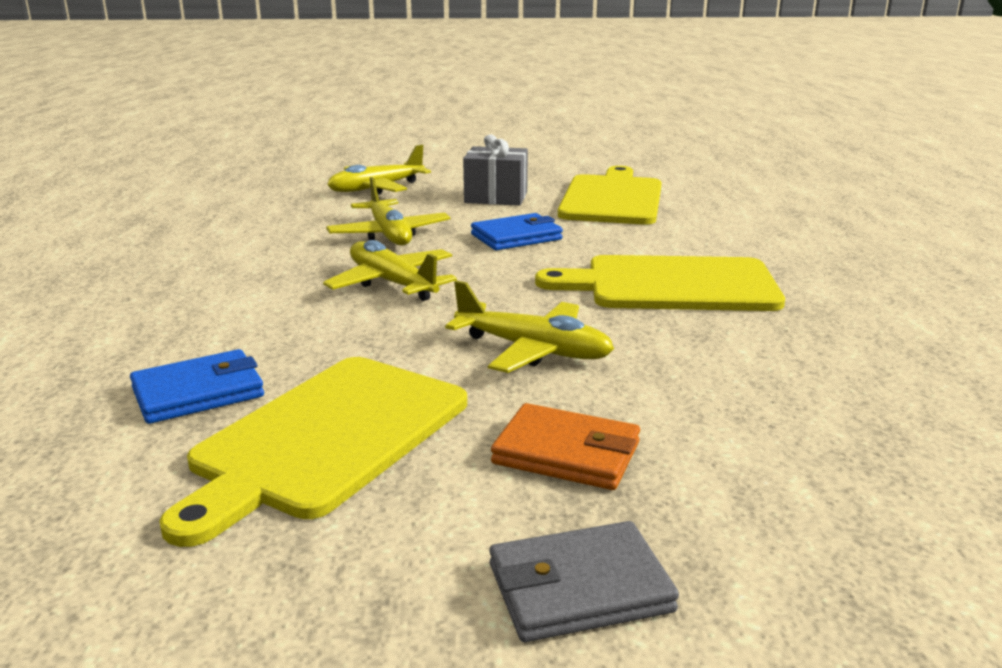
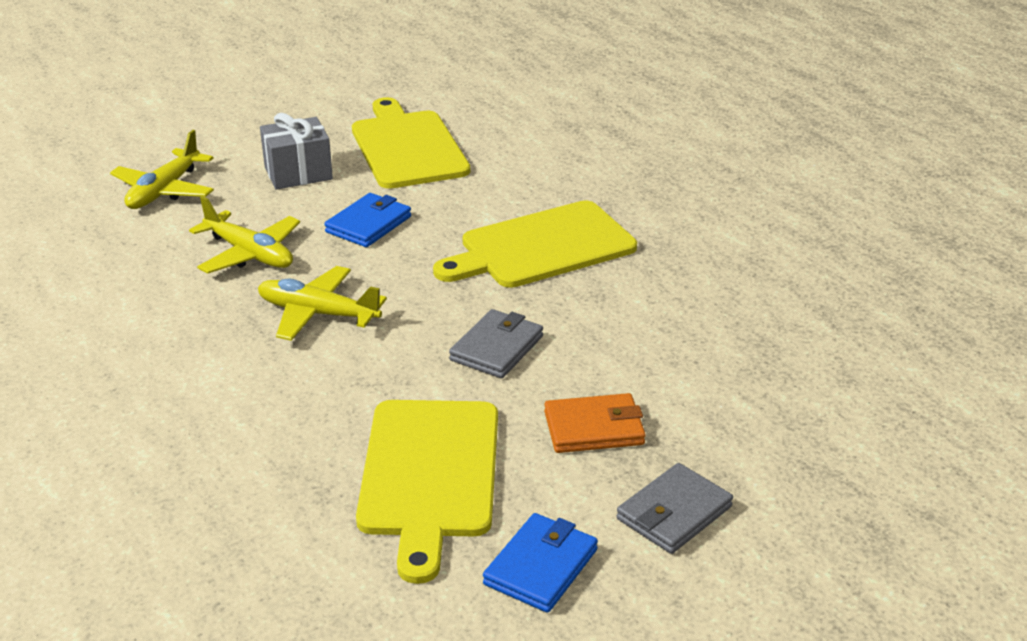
camera: 30 degrees left, 10 degrees up
(198, 392) = (290, 473): blue wallet -> blue wallet (540, 567)
(533, 350) = (496, 348): yellow plane -> grey wallet

